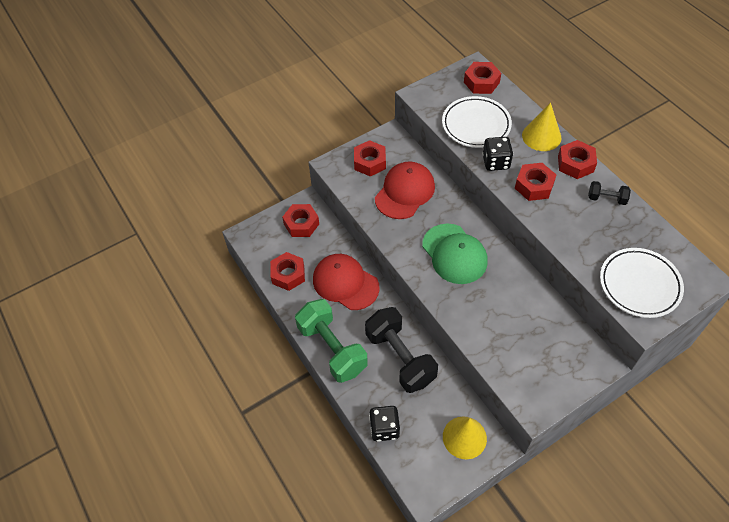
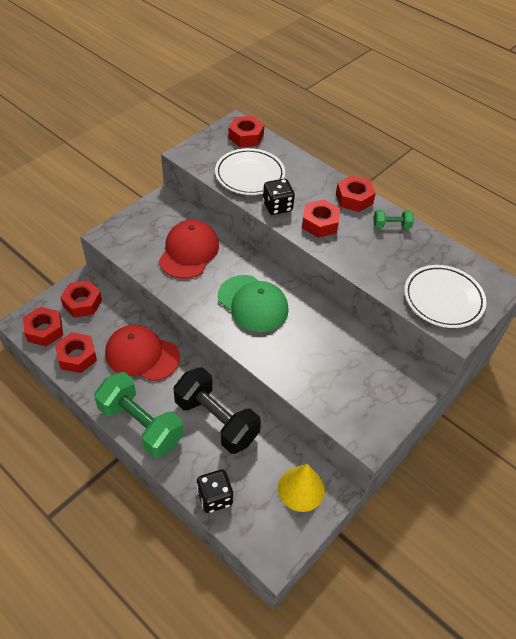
camera: 20 degrees left, 5 degrees down
(369, 162) = (146, 228): red nut -> red nut (44, 330)
(541, 136) = (315, 178): yellow cone -> none
(606, 198) = (391, 226): black dumbbell -> green dumbbell

